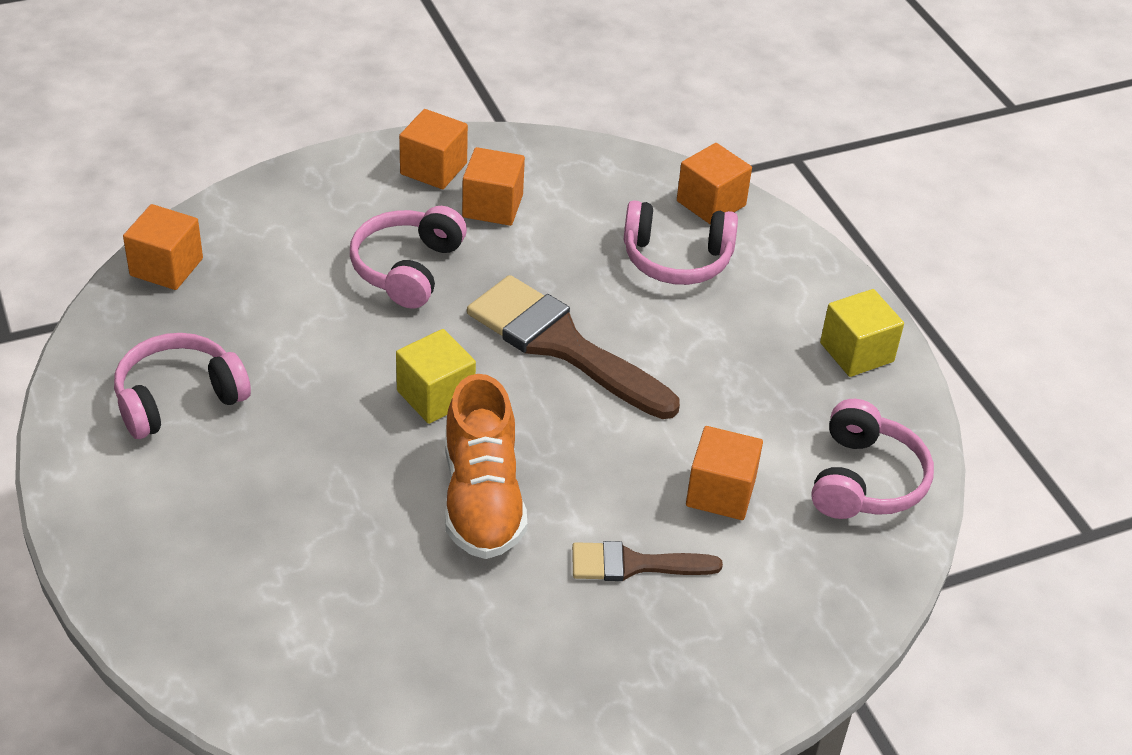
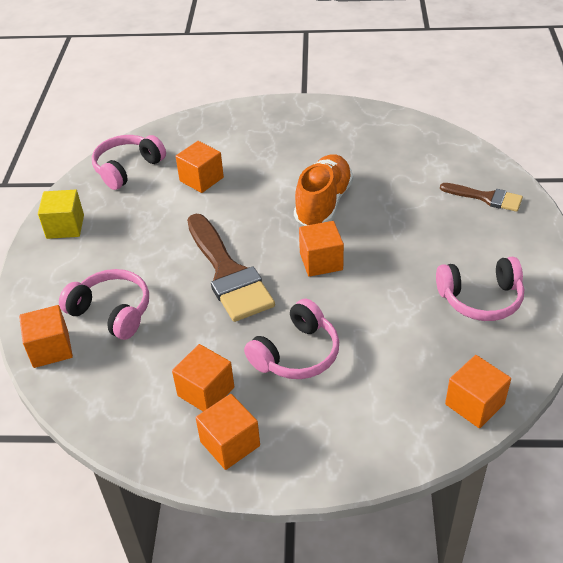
camera: 150 degrees left, 0 degrees up
(435, 396) = (321, 261): yellow cube -> orange cube
(634, 564) = (266, 161): brown brush -> brown brush (486, 198)

